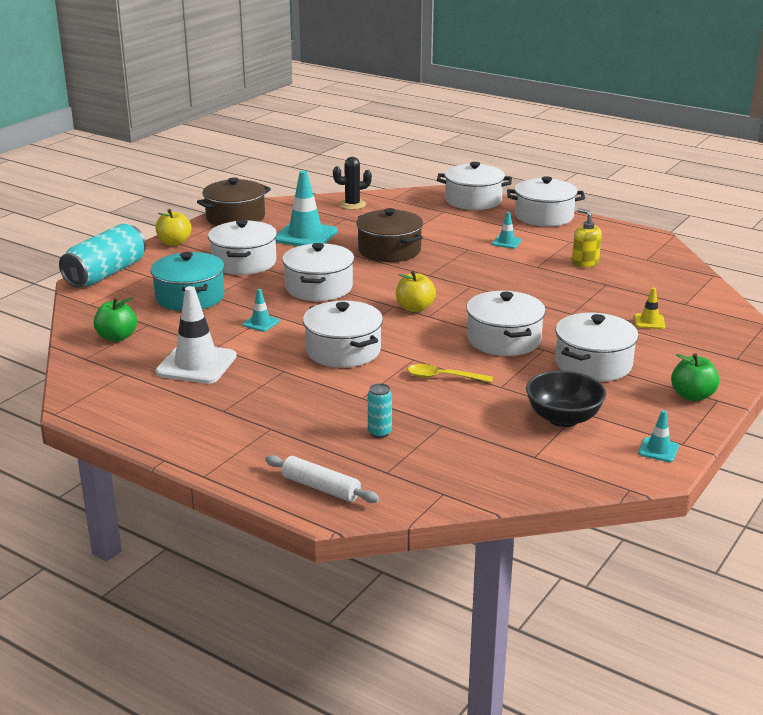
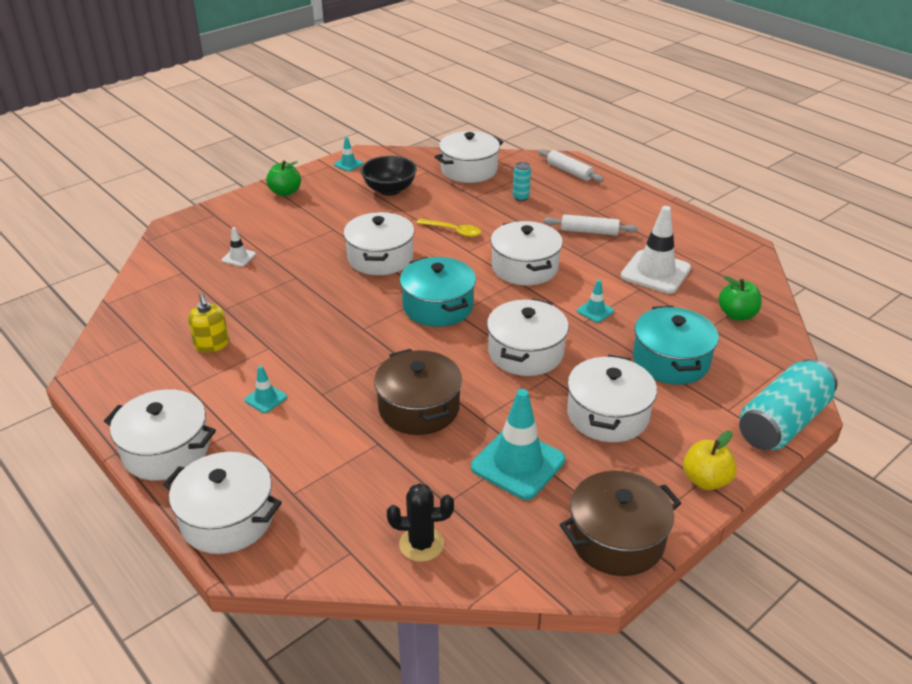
camera: 165 degrees left, 10 degrees up
(277, 399) = (589, 231): none -> white rolling pin
(415, 308) = (438, 306): yellow apple -> turquoise pot
(593, 364) = (328, 225): white pot -> white pot (469, 170)
(649, 322) = (238, 257): yellow traffic cone -> white traffic cone

